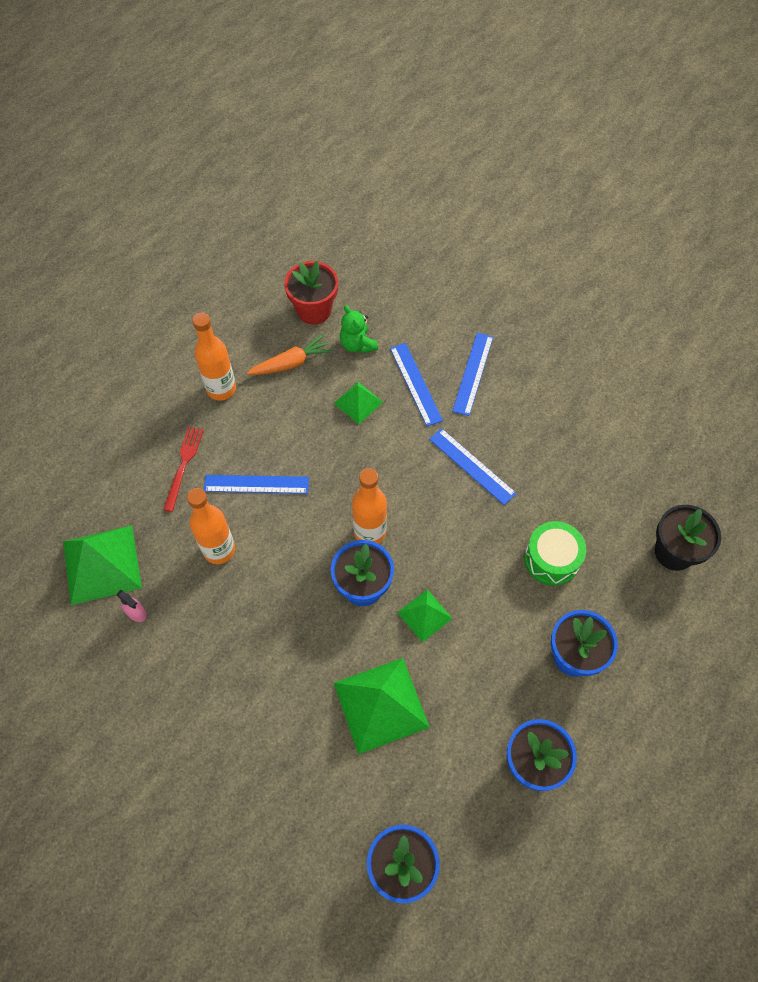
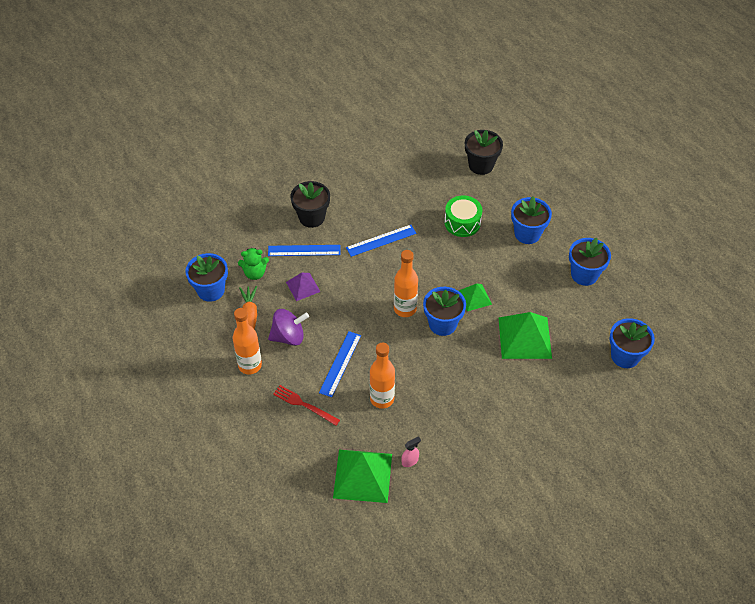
camera: 70 degrees left, 10 degrees down
(276, 414) = (289, 336): none -> purple spinning top
(314, 310) = (211, 290): red flower pot -> blue flower pot
(358, 402) = (303, 287): green pyramid -> purple pyramid
(473, 373) = (312, 217): blue ruler -> black flower pot

